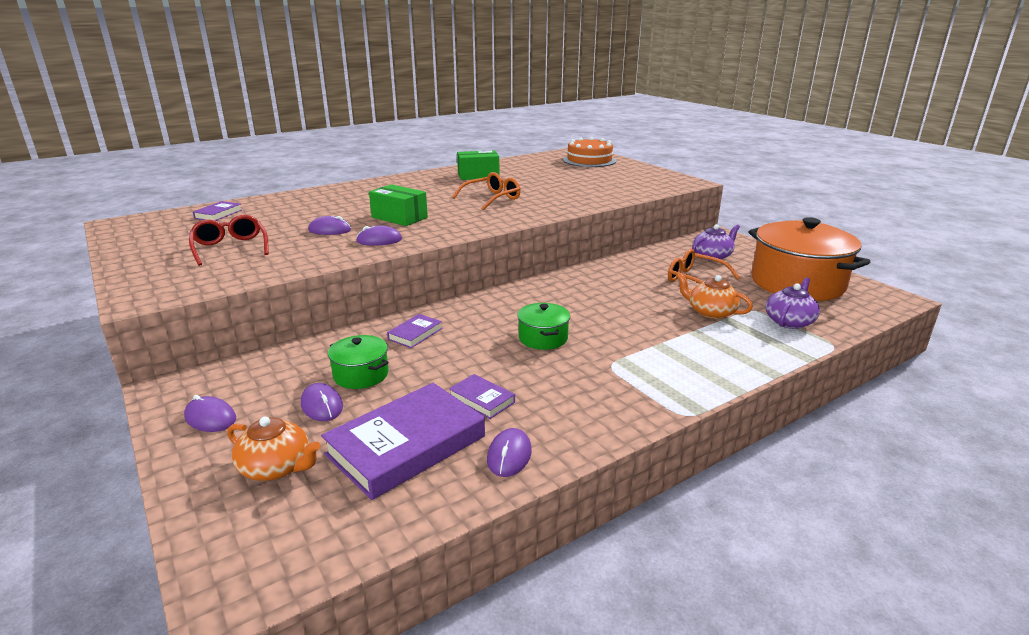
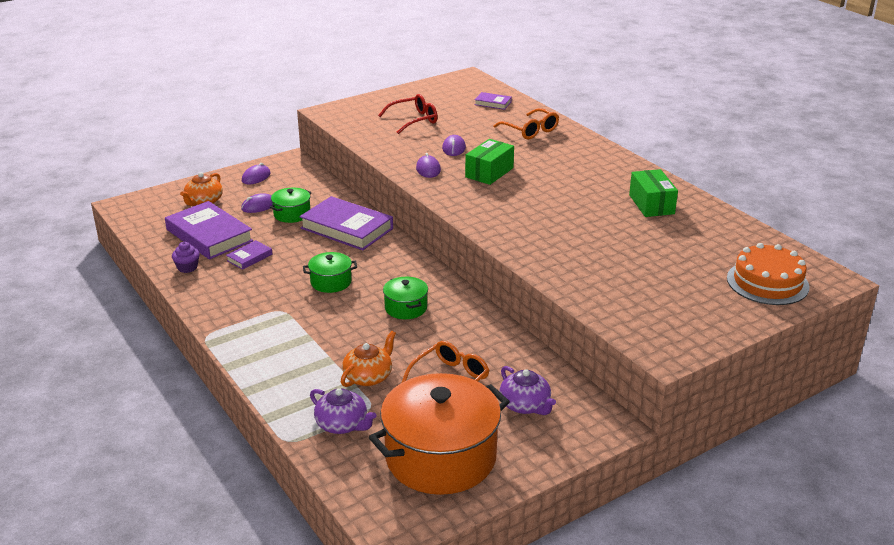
camera: 90 degrees right, 5 degrees up
(415, 334) = (347, 228): purple book -> purple book, size x2.13
(492, 198) = (557, 214): orange glasses -> orange glasses (530, 130)
(509, 455) = (187, 267): purple mouse -> purple cupcake
(588, 298) = (406, 308): none -> green pot

